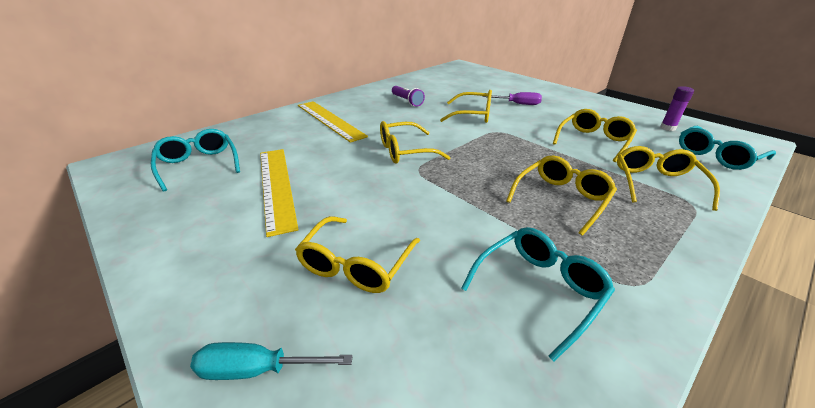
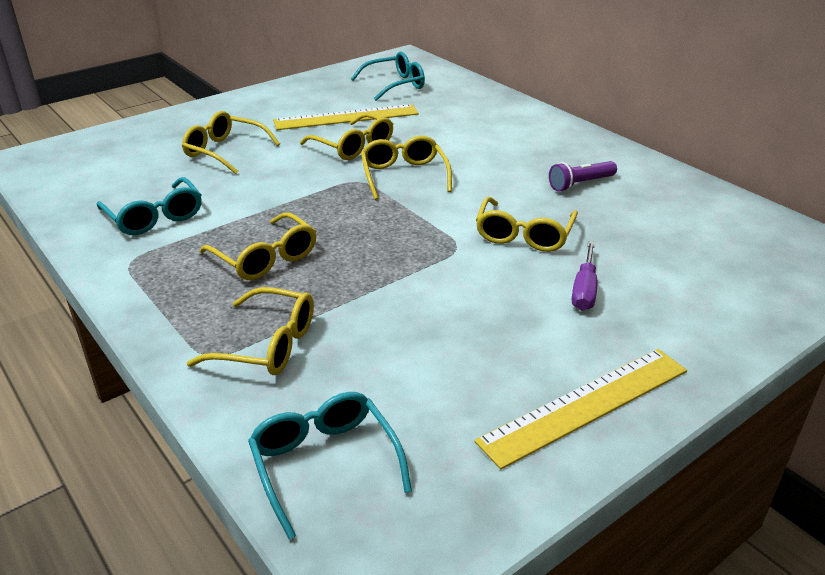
camera: 95 degrees right, 0 degrees up
(258, 369) = (160, 129): turquoise screwdriver -> none
(329, 120) = (500, 132): yellow ruler -> yellow ruler (585, 405)
(593, 141) = (409, 331): yellow glasses -> yellow glasses (353, 146)
(667, 128) = (459, 459): purple glue stick -> none

